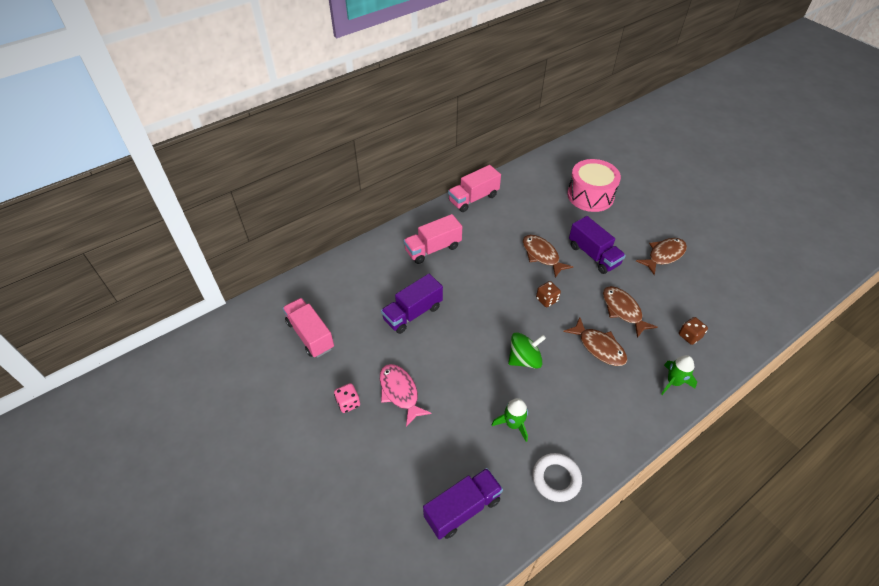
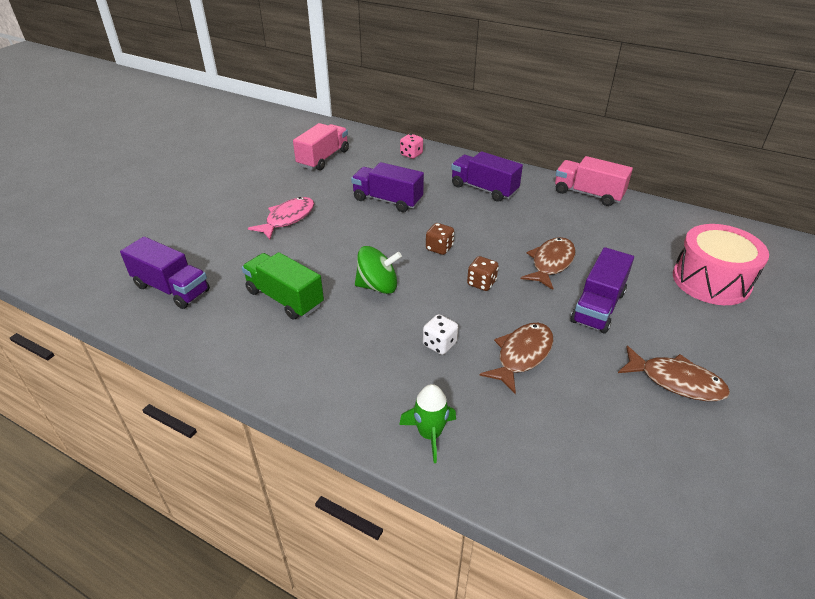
camera: 65 degrees right, 10 degrees down
(348, 403) = (262, 196): pink dice -> pink dice (411, 154)
(433, 249) = (484, 189): pink truck -> purple truck
(513, 424) = (285, 298): green rocket -> green truck
(524, 359) = (378, 286): green spinning top -> green spinning top turned 45 degrees counterclockwise
(556, 479) = (227, 347): white ring -> none
(599, 347) = (439, 344): brown fish -> white dice
(689, 336) = (533, 441): brown dice -> brown dice (439, 248)

